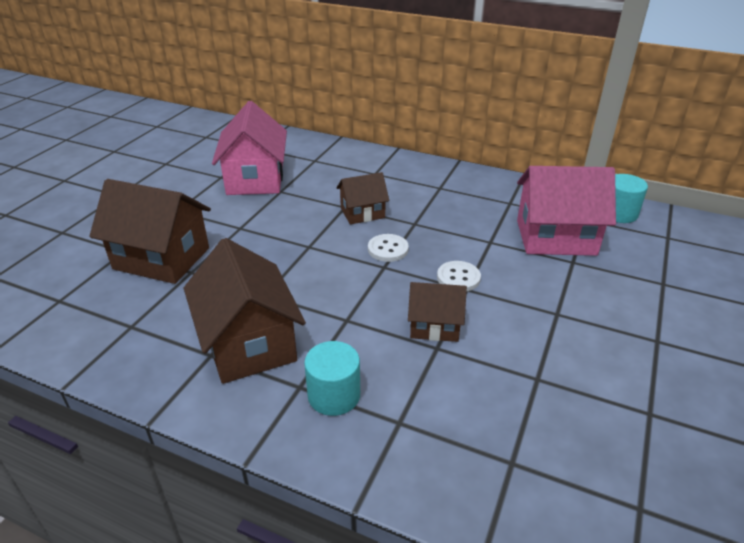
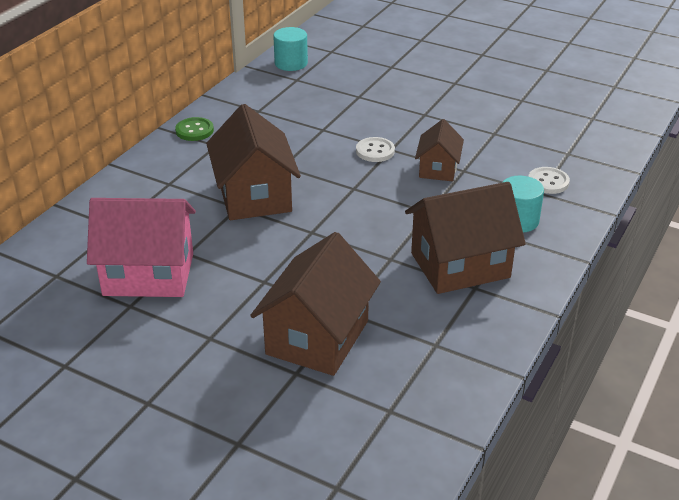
camera: 85 degrees left, 0 degrees up
(362, 213) = (254, 196): brown house -> brown house, size x1.77
(388, 249) = (325, 184): white button -> white button (548, 182)
(460, 175) = (194, 130): none -> green button
(555, 237) = (322, 98): pink house -> none

